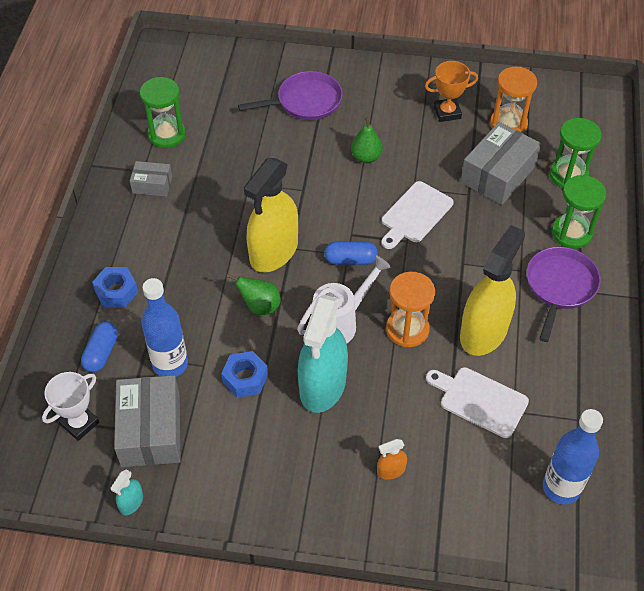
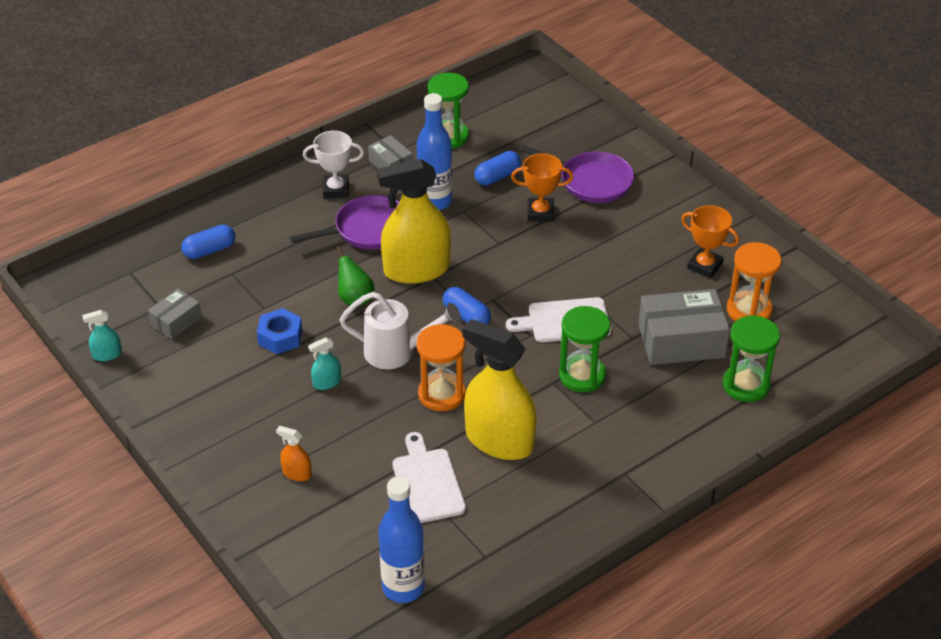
camera: 45 degrees right, 10 degrees down
(79, 423) = (139, 283): white trophy -> white trophy (336, 189)
(116, 292) = (271, 218): blue nut -> none
(150, 430) = (176, 321): grey box -> grey box, size x0.54
(170, 364) = (243, 290): blue bottle -> blue bottle (435, 201)
(239, 141) = (497, 177): none -> blue capsule
(302, 148) = (540, 213): none -> orange trophy
(322, 385) = (327, 382): turquoise spray bottle -> turquoise spray bottle, size x0.42
(366, 157) = (584, 253): green pear -> none
(483, 332) = (499, 440): yellow spray bottle -> yellow spray bottle turned 135 degrees counterclockwise
(560, 286) = (611, 458): purple pan -> purple pan (368, 230)
(571, 233) = (682, 428): green hourglass -> green hourglass (582, 375)

